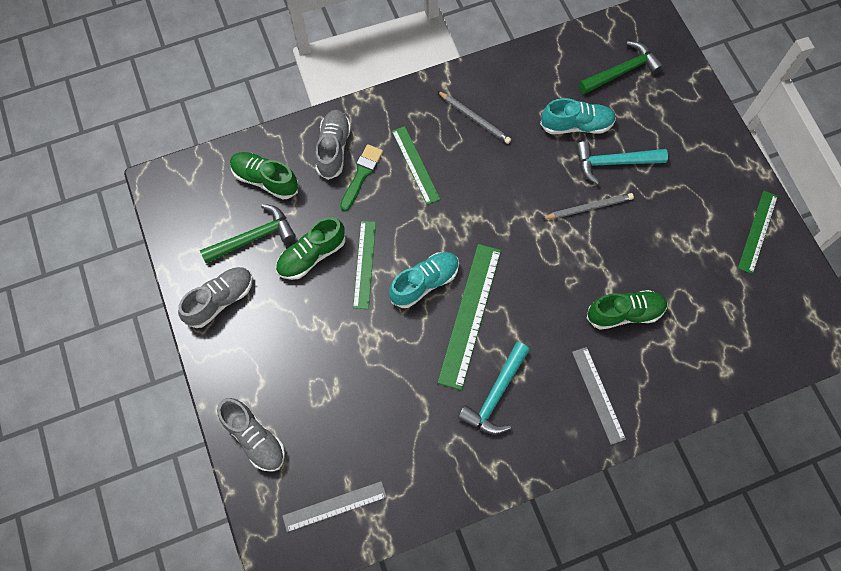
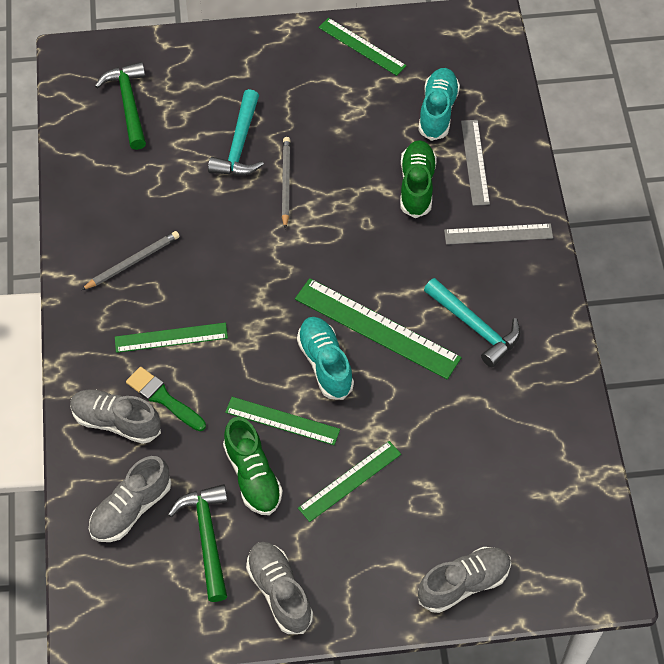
camera: 75 degrees left, 10 degrees down
(265, 180) = (131, 509): green shoe -> grey shoe
(324, 328) = (349, 481): none -> green ruler
(334, 506) = (561, 514): grey ruler -> grey ruler (475, 162)
(576, 125) = (180, 165): turquoise shoe -> turquoise shoe (437, 111)

